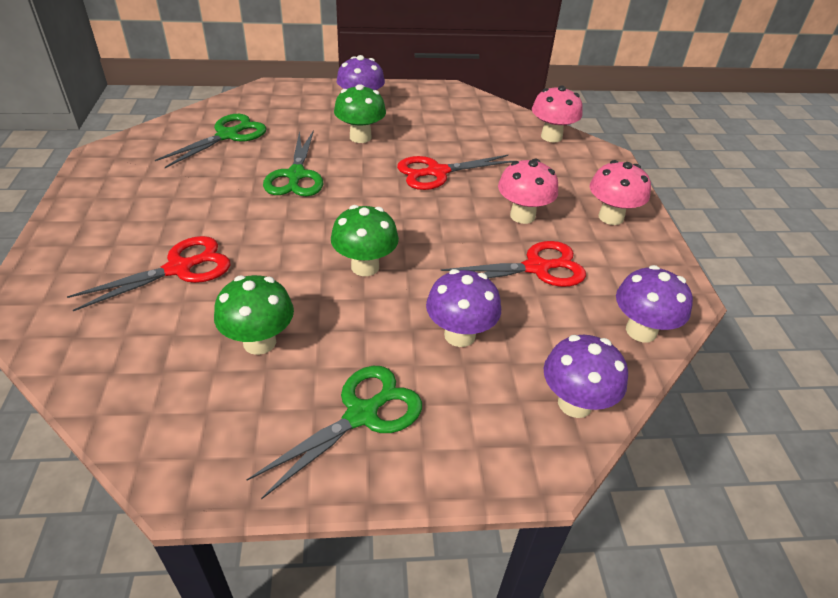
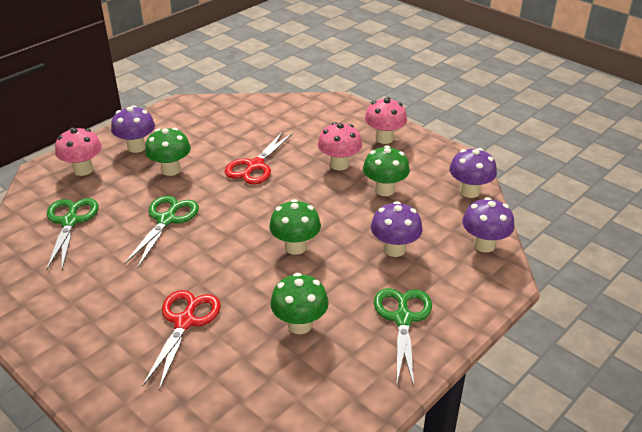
camera: 40 degrees left, 5 degrees down
(296, 175) = (167, 220): green scissors -> green scissors turned 120 degrees counterclockwise
(536, 268) = (384, 190): red scissors -> green mushroom
(551, 137) = (291, 105): pink mushroom -> pink mushroom (83, 170)

